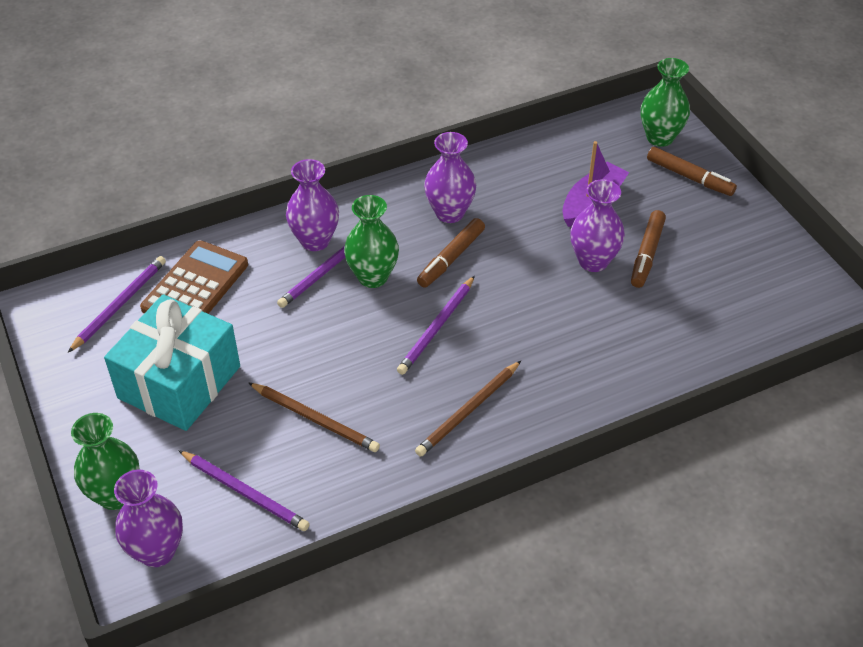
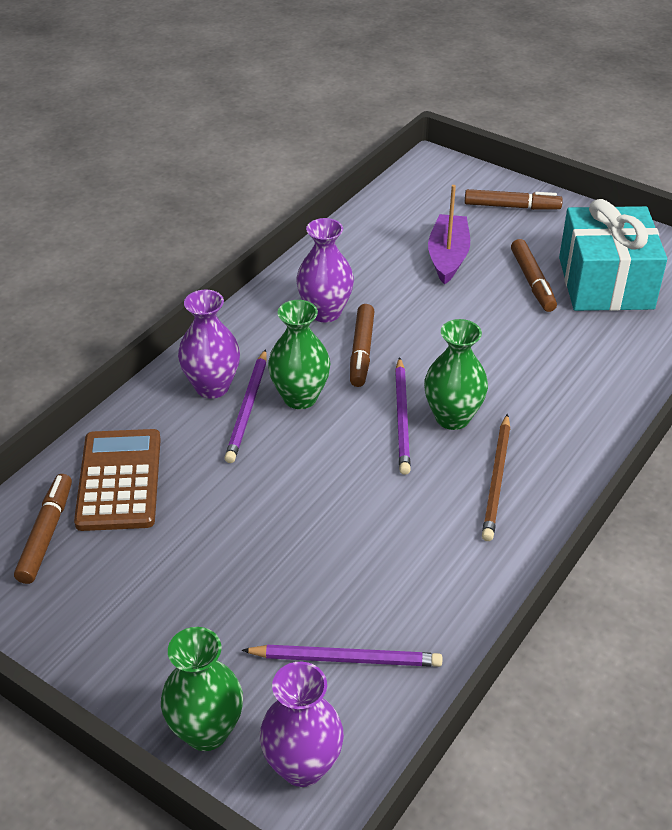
camera: 30 degrees left, 5 degrees down
(119, 305) = (46, 534): purple pencil -> brown marker
(179, 382) = (181, 582): turquoise gift -> turquoise gift (605, 283)
(314, 419) = (356, 554): brown pencil -> none
(593, 261) = (492, 305): purple vase -> none
(660, 137) = (458, 183): green vase -> green vase (452, 417)

